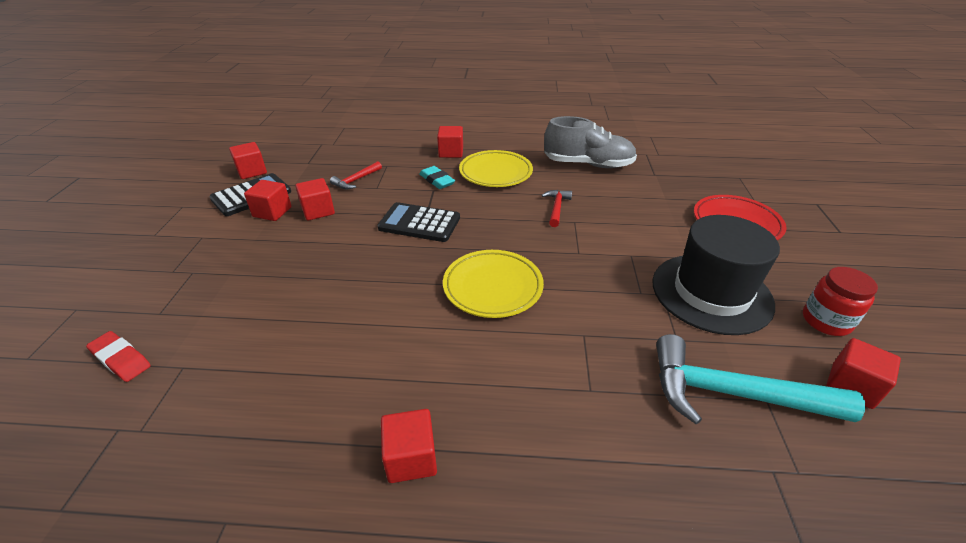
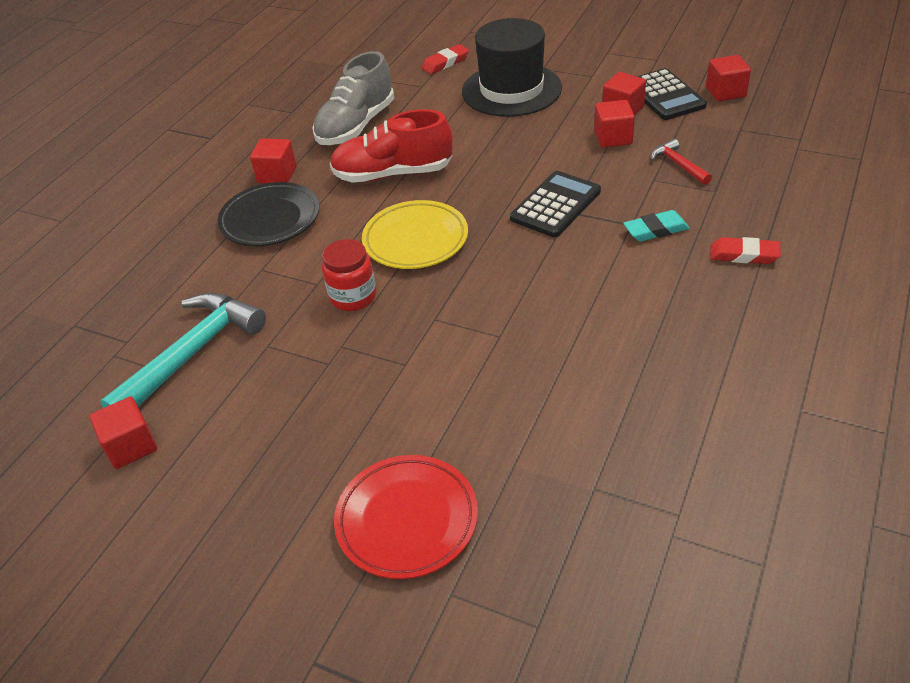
camera: 115 degrees right, 5 degrees up
(390, 334) = (393, 174): none -> red shoe
(451, 152) = (744, 255): red cube -> red eraser
(495, 173) = (661, 290): yellow plate -> none
(506, 421) = (270, 219): none -> black plate
(556, 208) = (538, 328): red hammer -> none
(588, 164) = (658, 407): grey shoe -> grey shoe (356, 126)
(711, 293) = (303, 407): black hat -> black hat (511, 90)
(826, 321) = (199, 488): red jar -> red jar (353, 297)

